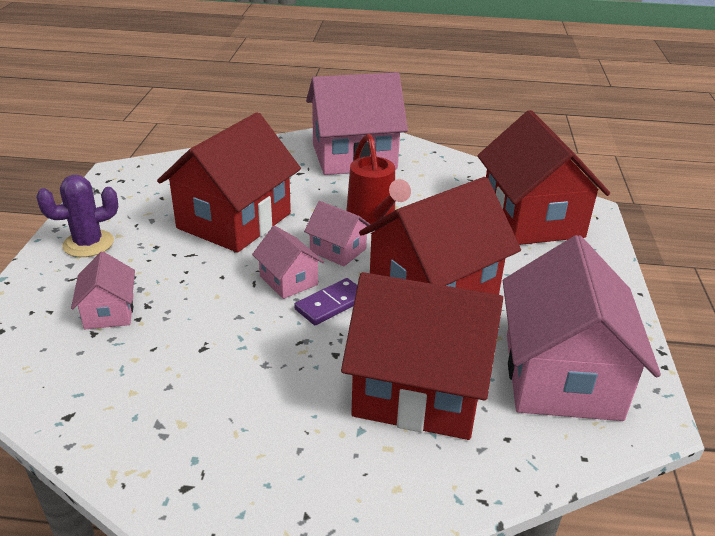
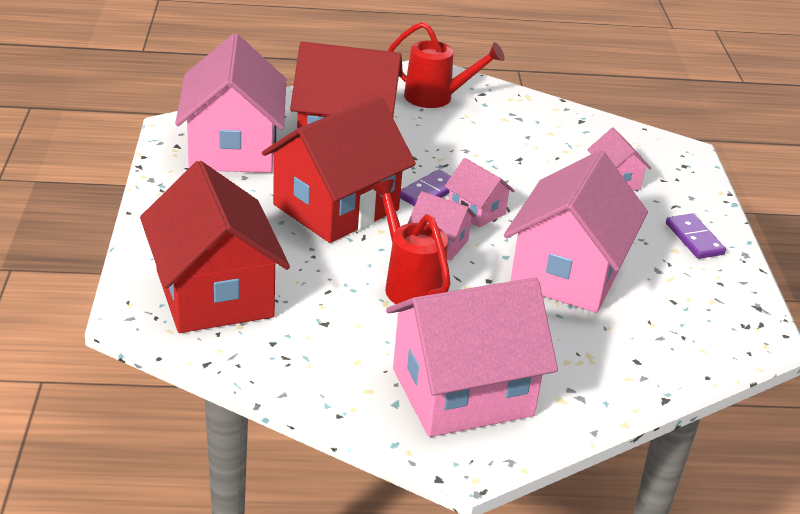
camera: 170 degrees right, 0 degrees up
(88, 244) = (694, 239): purple cactus -> purple domino
(234, 221) = (567, 273): red house -> pink house
(267, 477) = (436, 98): none -> red watering can

